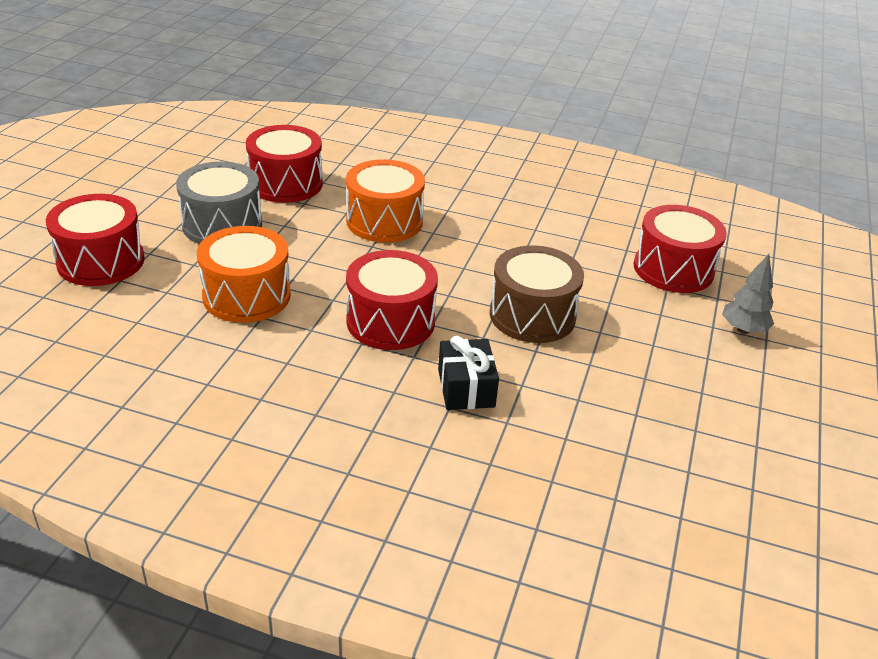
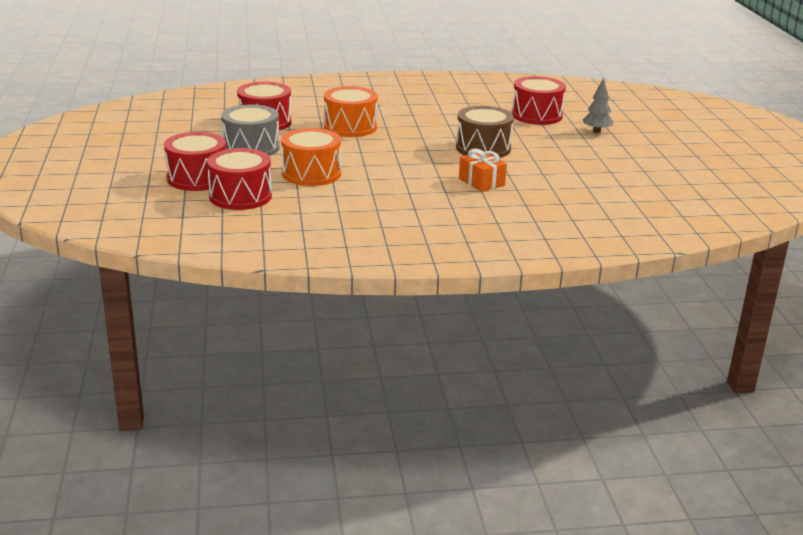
camera: 25 degrees left, 10 degrees down
(390, 321) = (409, 166): red drum -> red drum (240, 196)
(466, 388) = (481, 182): black gift -> orange gift

